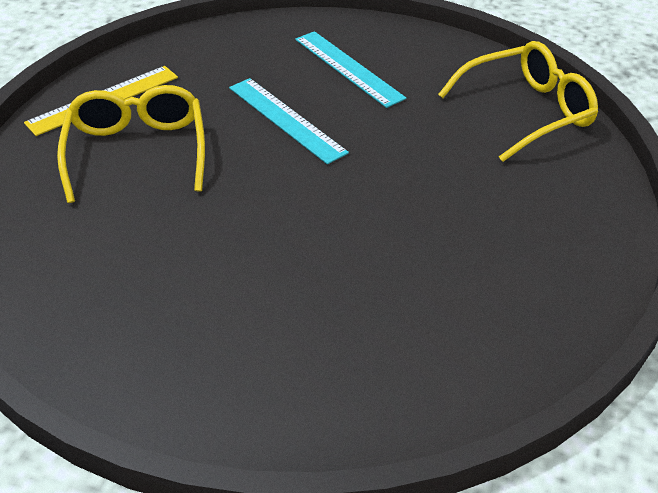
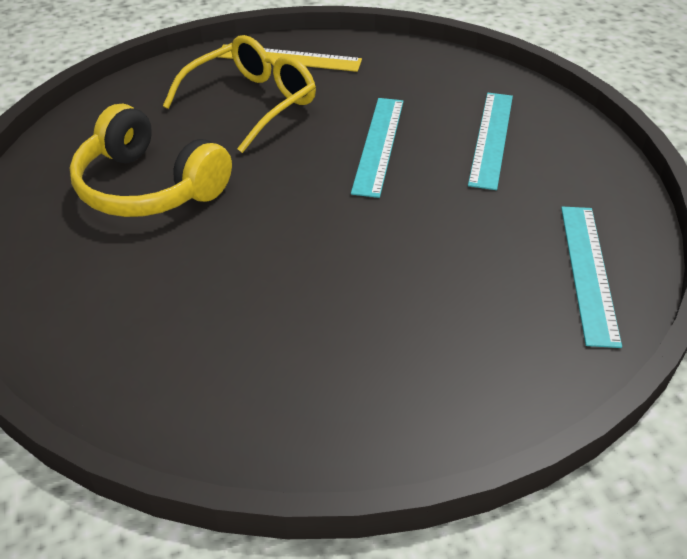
camera: 50 degrees right, 0 degrees up
(173, 268) = (148, 187): none -> yellow headphones
(527, 111) = (588, 272): yellow glasses -> turquoise ruler

